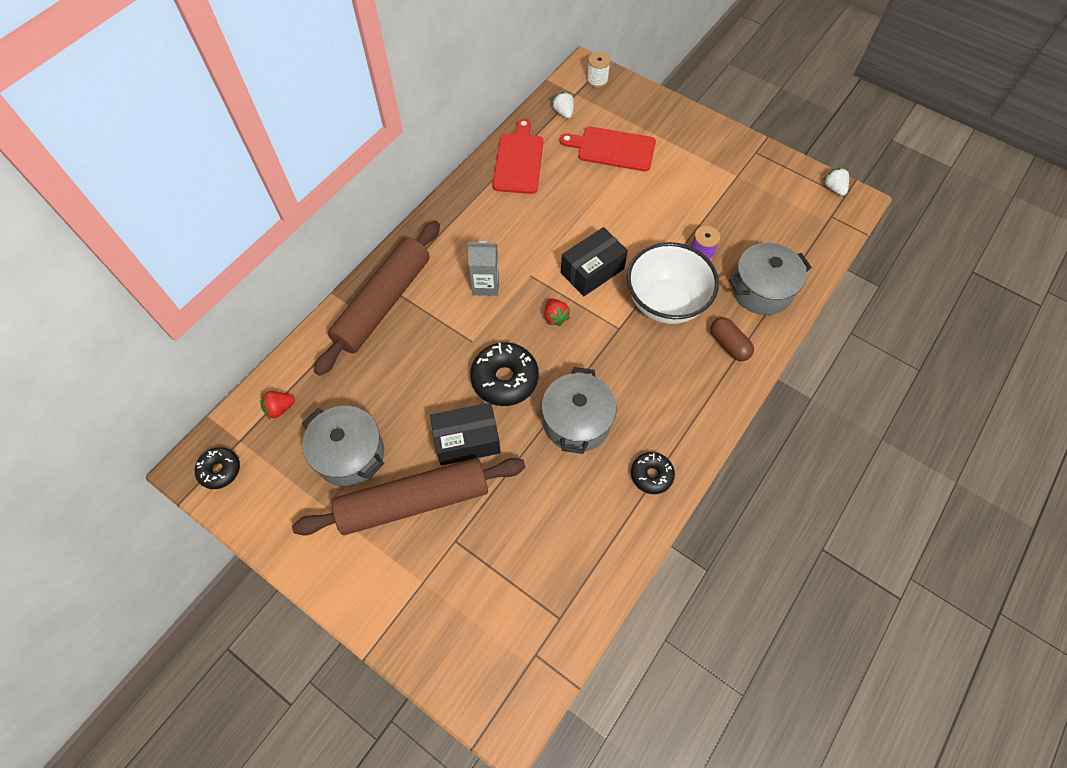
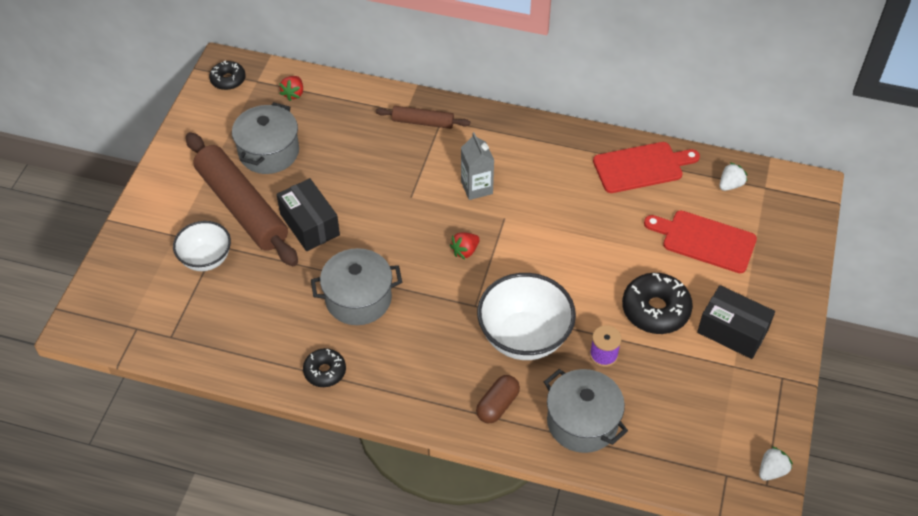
camera: 70 degrees right, 10 degrees down
(280, 408) = (293, 94): red strawberry -> red strawberry turned 120 degrees counterclockwise
(383, 303) = (423, 122): brown rolling pin -> brown rolling pin, size x0.49
(469, 556) = (206, 259): none -> white bowl
(504, 379) = (381, 232): black donut -> black donut (655, 310)
(592, 271) = (533, 265): black box -> black box (732, 331)
(597, 80) = (798, 201): white spool -> none
(612, 149) = (705, 241): red cutting board -> red cutting board turned 60 degrees counterclockwise

